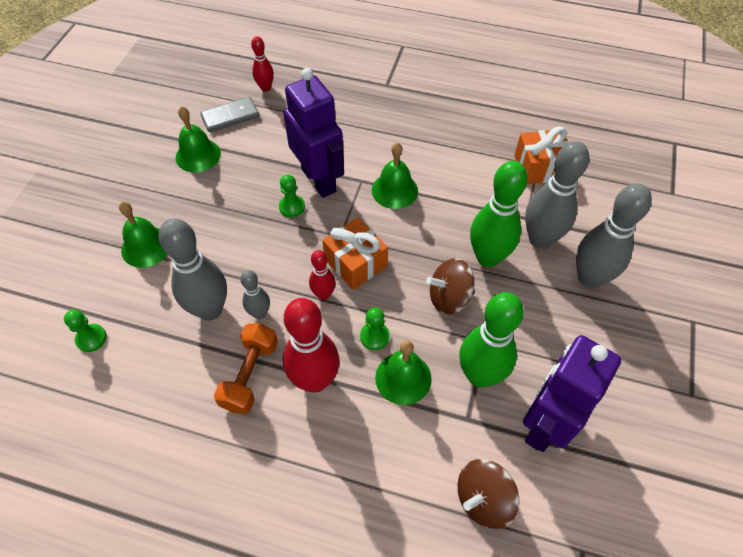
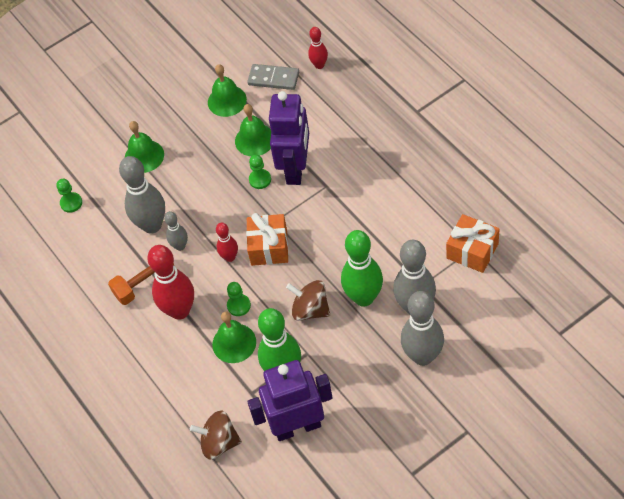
camera: 45 degrees right, 0 degrees up
(394, 190) = (343, 207): green bell -> green bell (254, 140)

